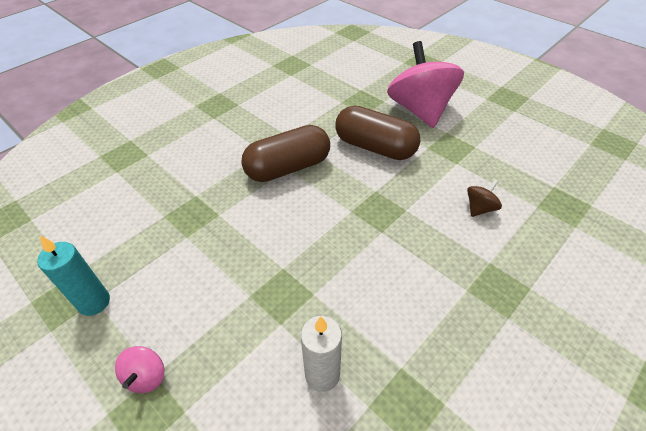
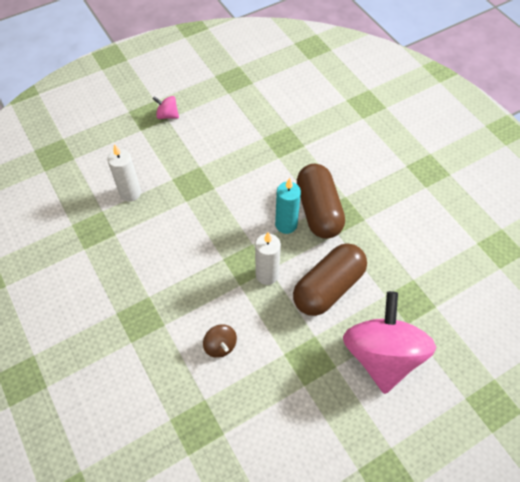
camera: 105 degrees right, 10 degrees up
(94, 302) = (226, 92): turquoise candle -> turquoise candle (286, 224)
(383, 191) = (267, 275): none -> white candle
(420, 110) = (382, 355): pink spinning top -> pink spinning top turned 90 degrees counterclockwise

